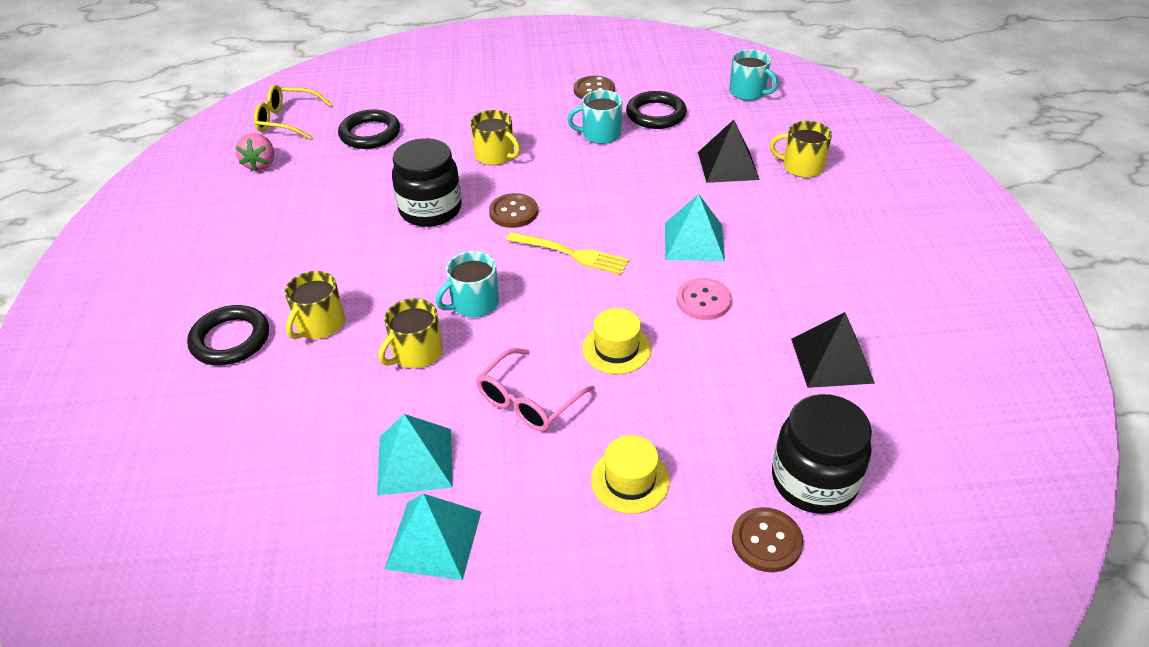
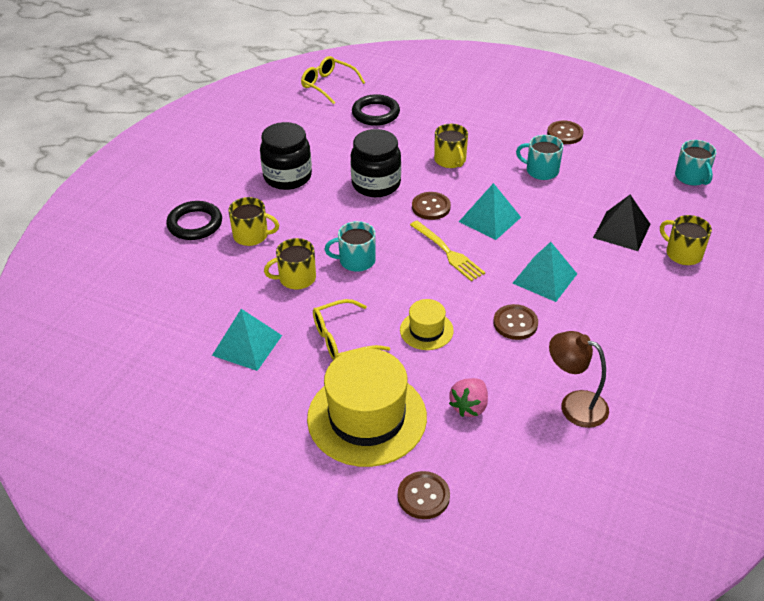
camera: 30 degrees right, 0 degrees up
(261, 164) = (290, 111): pink strawberry -> pink strawberry (469, 406)
(320, 324) = (252, 235): yellow mug -> yellow mug turned 135 degrees counterclockwise
(433, 539) = (224, 396): turquoise pyramid -> turquoise pyramid (489, 219)
(528, 401) = (342, 339): pink glasses -> yellow glasses
(630, 480) = (367, 417): yellow hat -> yellow hat, size x2.04
(656, 114) = (598, 170): black ring -> none
(703, 300) = (515, 323): pink button -> brown button
(814, 481) = (488, 476): black jar -> black jar (287, 177)
(831, 360) = (574, 405): black pyramid -> brown lamp

